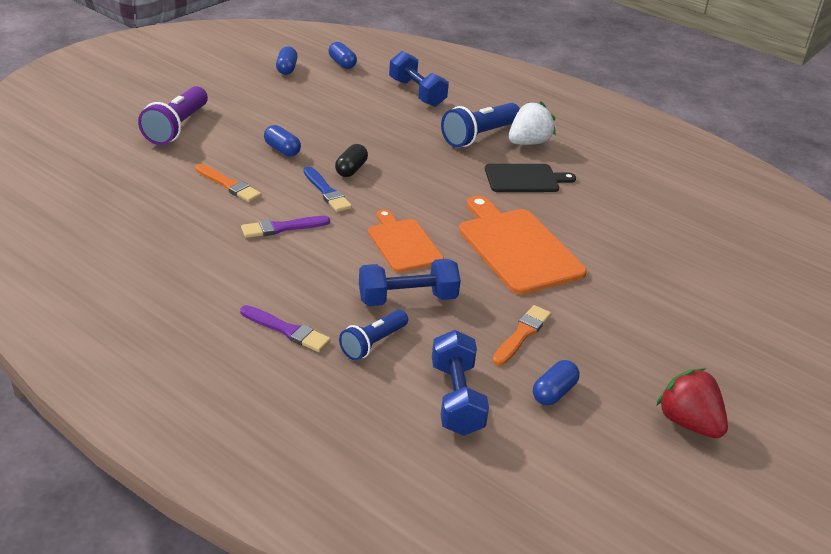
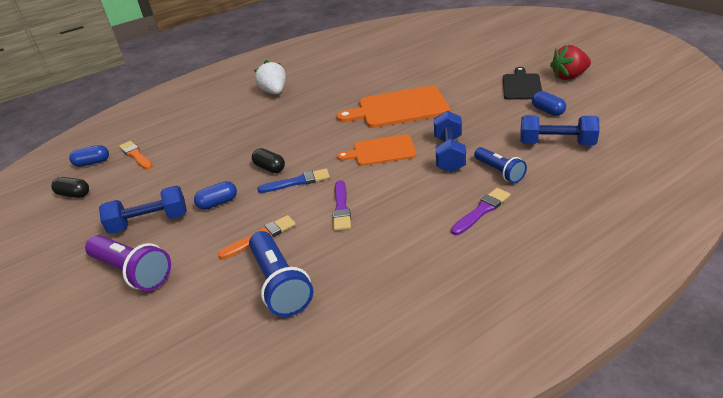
camera: 65 degrees left, 0 degrees up
(286, 69) = (74, 194): blue capsule -> black capsule
(417, 93) = (173, 130): blue dumbbell -> blue dumbbell (150, 222)
(479, 136) = (254, 109): blue flashlight -> blue flashlight (280, 284)
(522, 334) = (491, 115): orange brush -> orange brush (136, 155)
(524, 179) = (319, 98): black cutting board -> black cutting board (521, 86)

